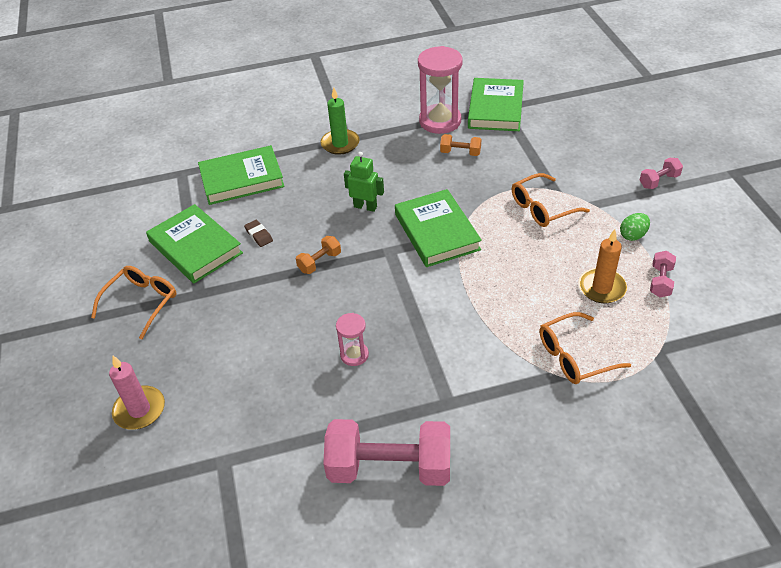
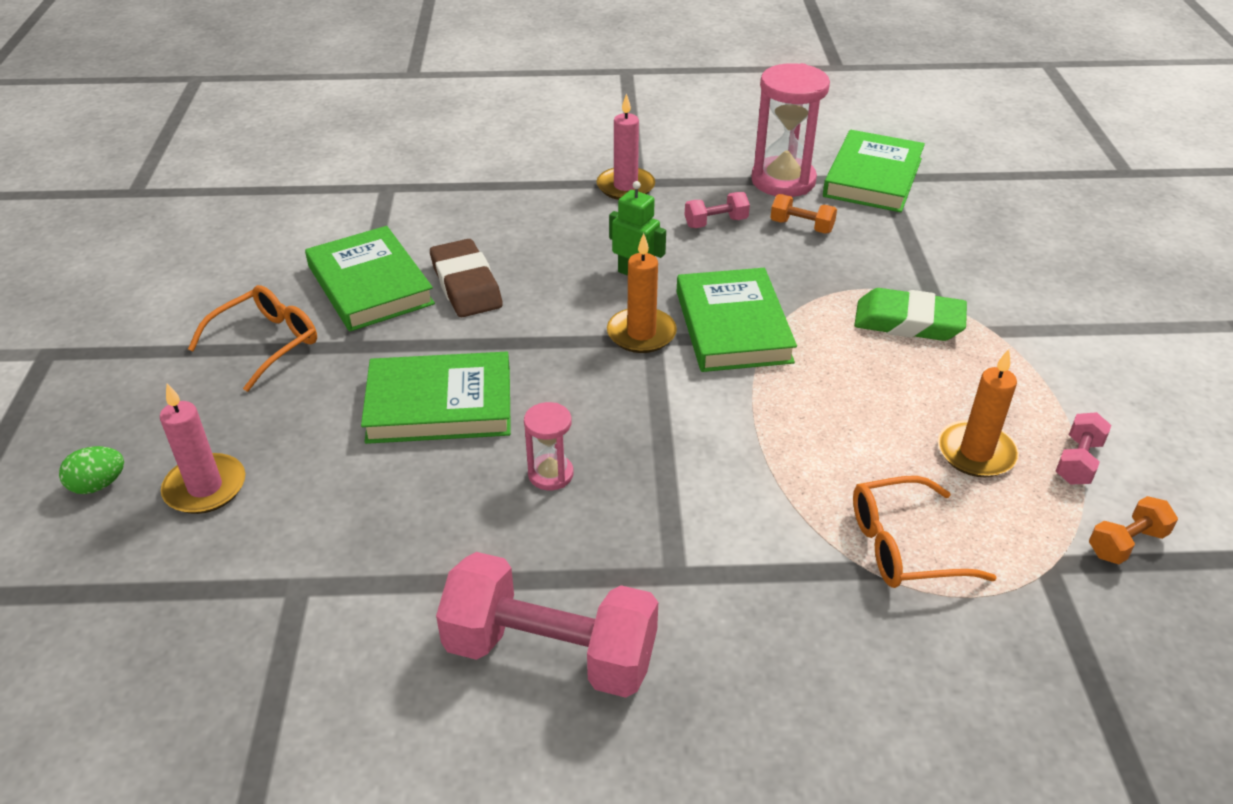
camera: 10 degrees right, 5 degrees down
(242, 179) = (468, 209): green book -> green book (439, 405)
(259, 235) = (466, 285): brown eraser -> brown eraser, size x2.04
(319, 262) = (542, 336): orange dumbbell -> orange dumbbell (1126, 543)
(340, 144) = (625, 187): green candle -> pink candle
(381, 248) = (641, 334): none -> orange candle
(542, 208) = (908, 322): orange glasses -> green eraser
(633, 235) = (1047, 386): green egg -> green egg (98, 485)
(659, 181) = (1109, 316): pink dumbbell -> pink dumbbell (716, 222)

